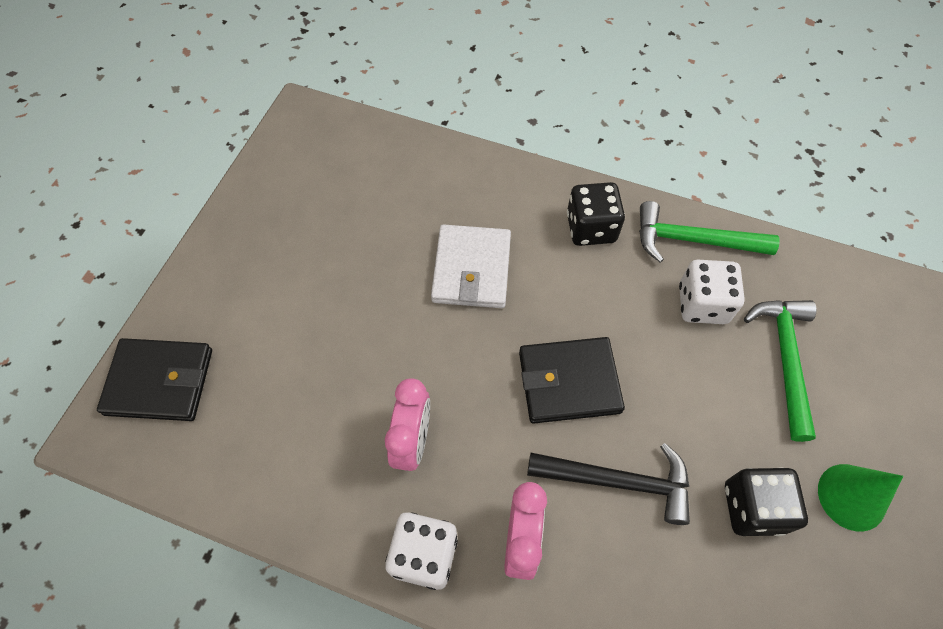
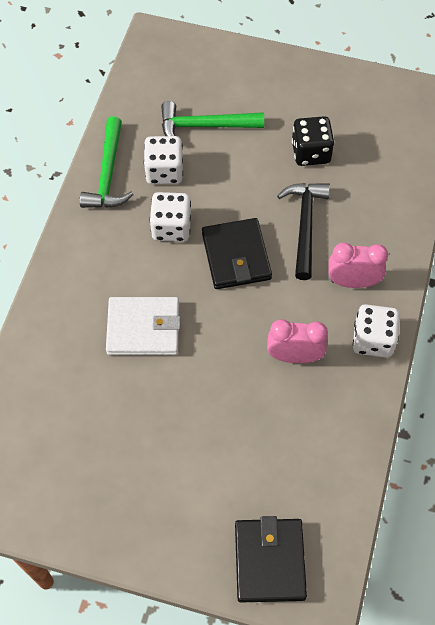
camera: 95 degrees left, 0 degrees up
(591, 228) = (99, 243): black dice -> none
(614, 307) = (171, 227): none -> white dice
(851, 497) = (296, 101): green cone -> none

